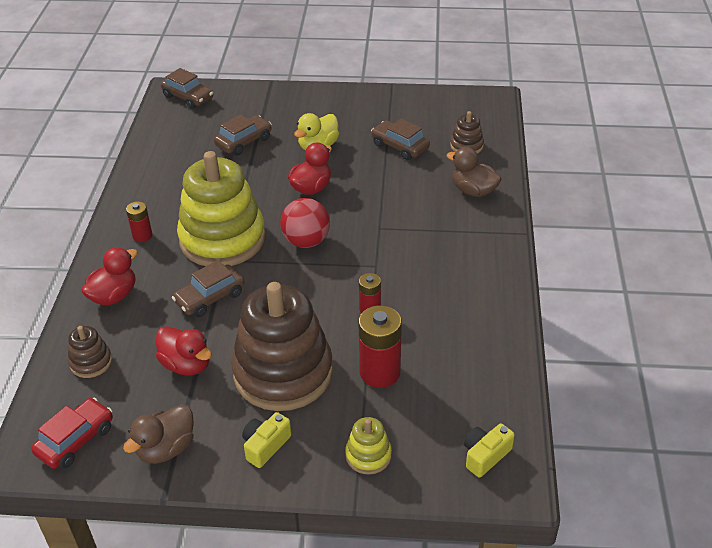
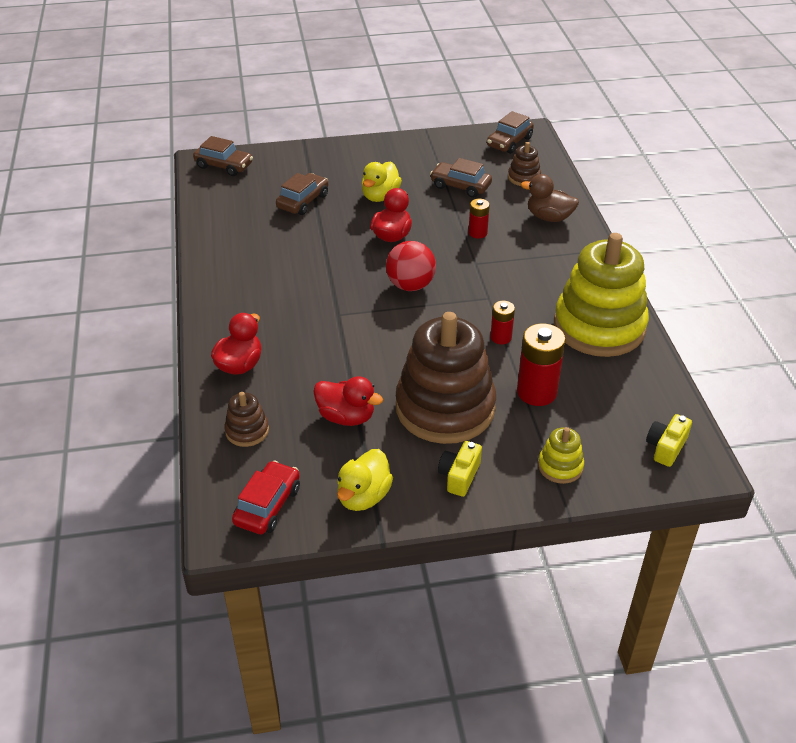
camera: 15 degrees left, 0 degrees up
(142, 235) = (241, 304): red battery -> red battery (477, 233)
(166, 449) = (363, 496): brown duck -> yellow duck
(210, 298) = (339, 351): brown car -> brown car (509, 142)
(222, 239) = (325, 295): yellow stacking toy -> yellow stacking toy (599, 327)

